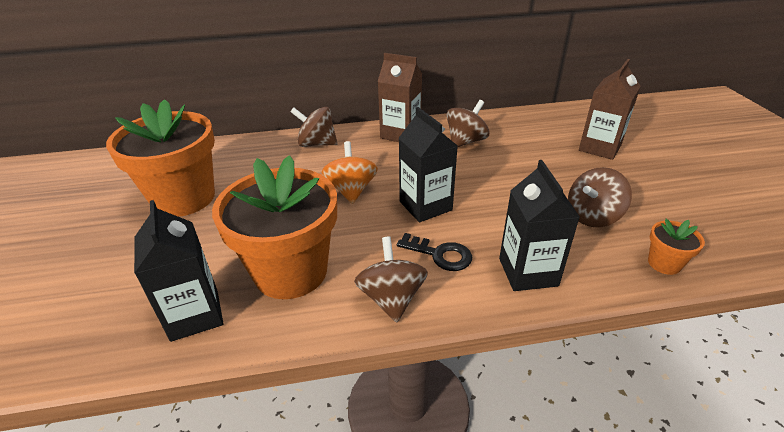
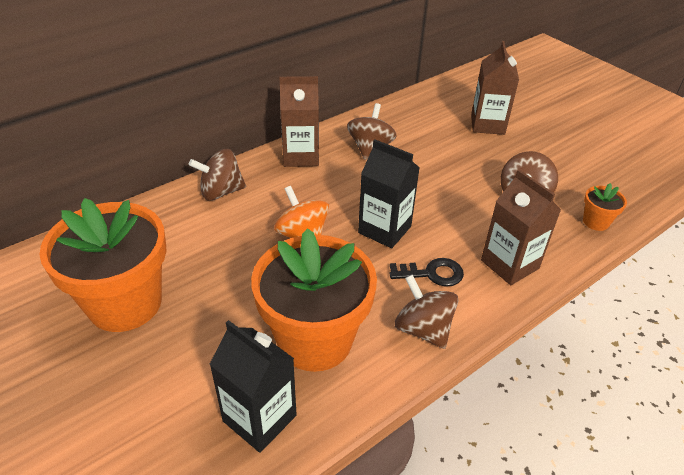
camera: 30 degrees left, 5 degrees up
(528, 272) = (509, 264): black carton -> brown carton

